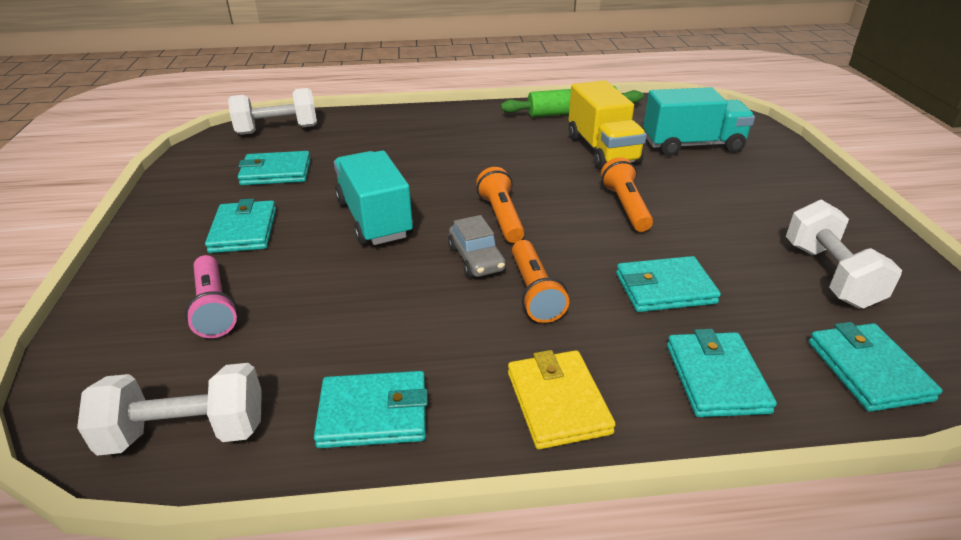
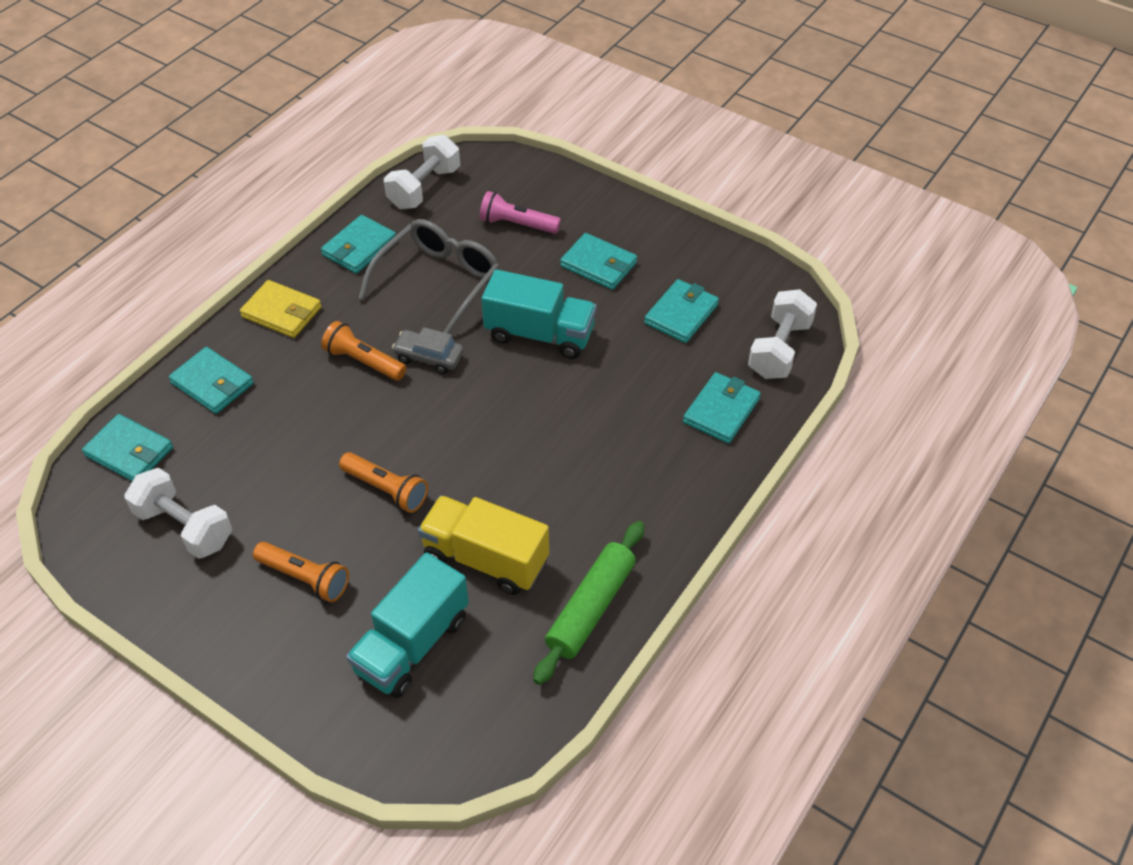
camera: 130 degrees right, 15 degrees up
(369, 310) = (438, 282): none -> grey glasses
(501, 217) = (461, 404): orange flashlight -> orange flashlight (305, 578)
(665, 288) = (288, 426): turquoise wallet -> turquoise wallet (721, 411)

